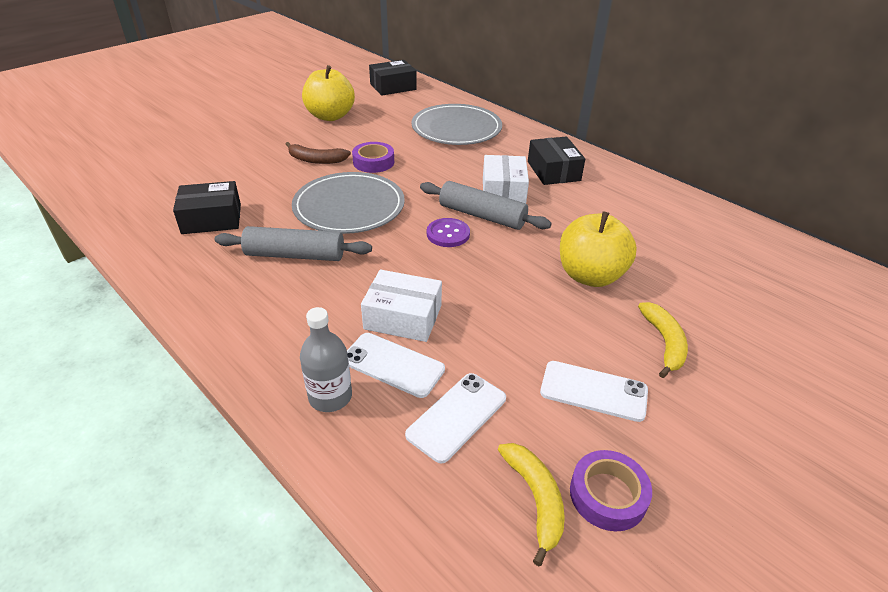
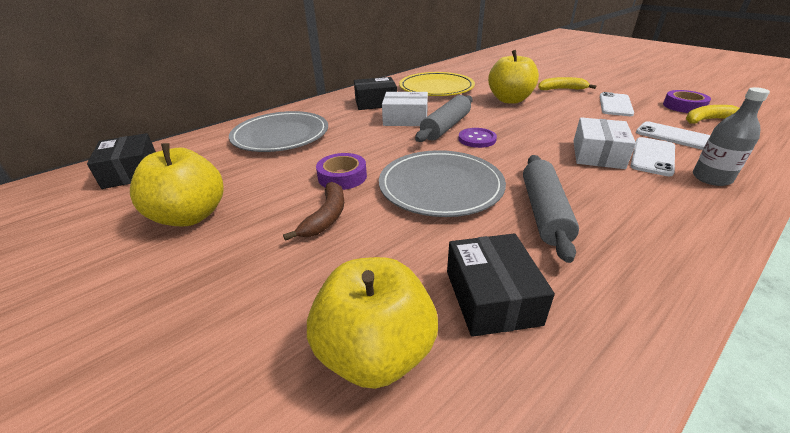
camera: 85 degrees left, 5 degrees down
(191, 182) = (375, 352): none -> yellow apple
(627, 215) = (436, 88): none -> yellow plate

